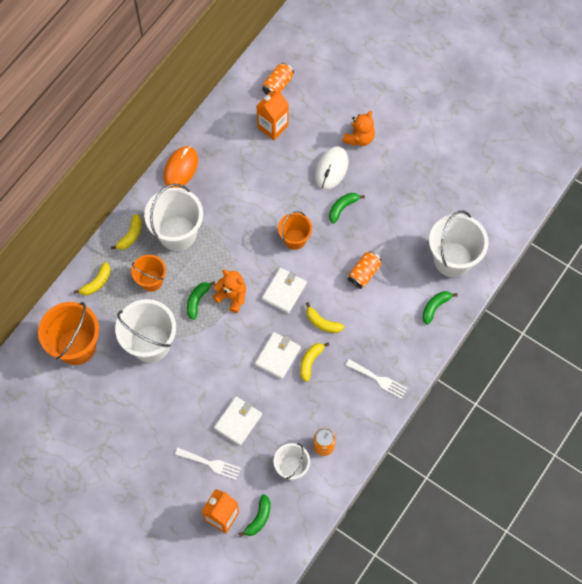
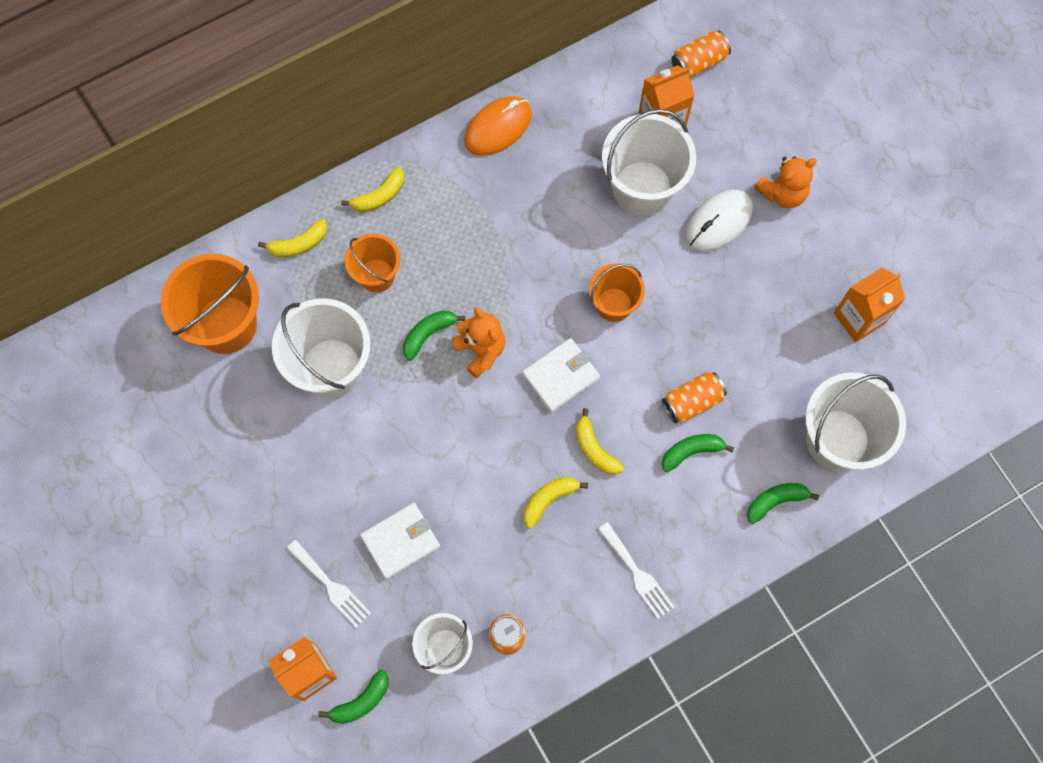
camera: 25 degrees right, 5 degrees up
(177, 233) = (447, 221): white bucket -> white bucket (642, 188)
(277, 356) = (505, 470): white wallet -> none
(342, 208) = (707, 288): green banana -> green banana (691, 451)
(433, 189) = (859, 318): none -> orange carton

